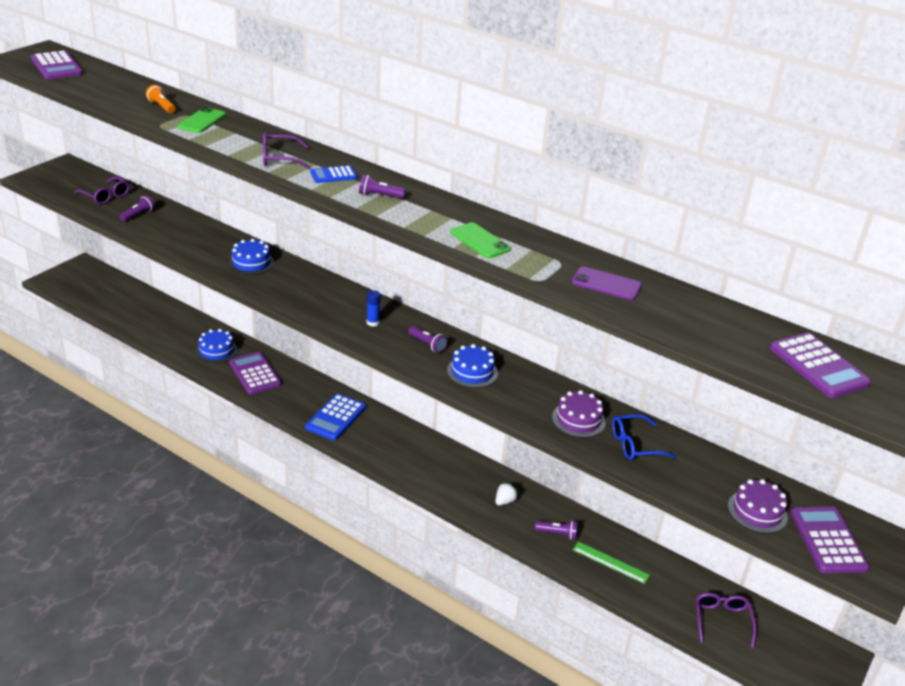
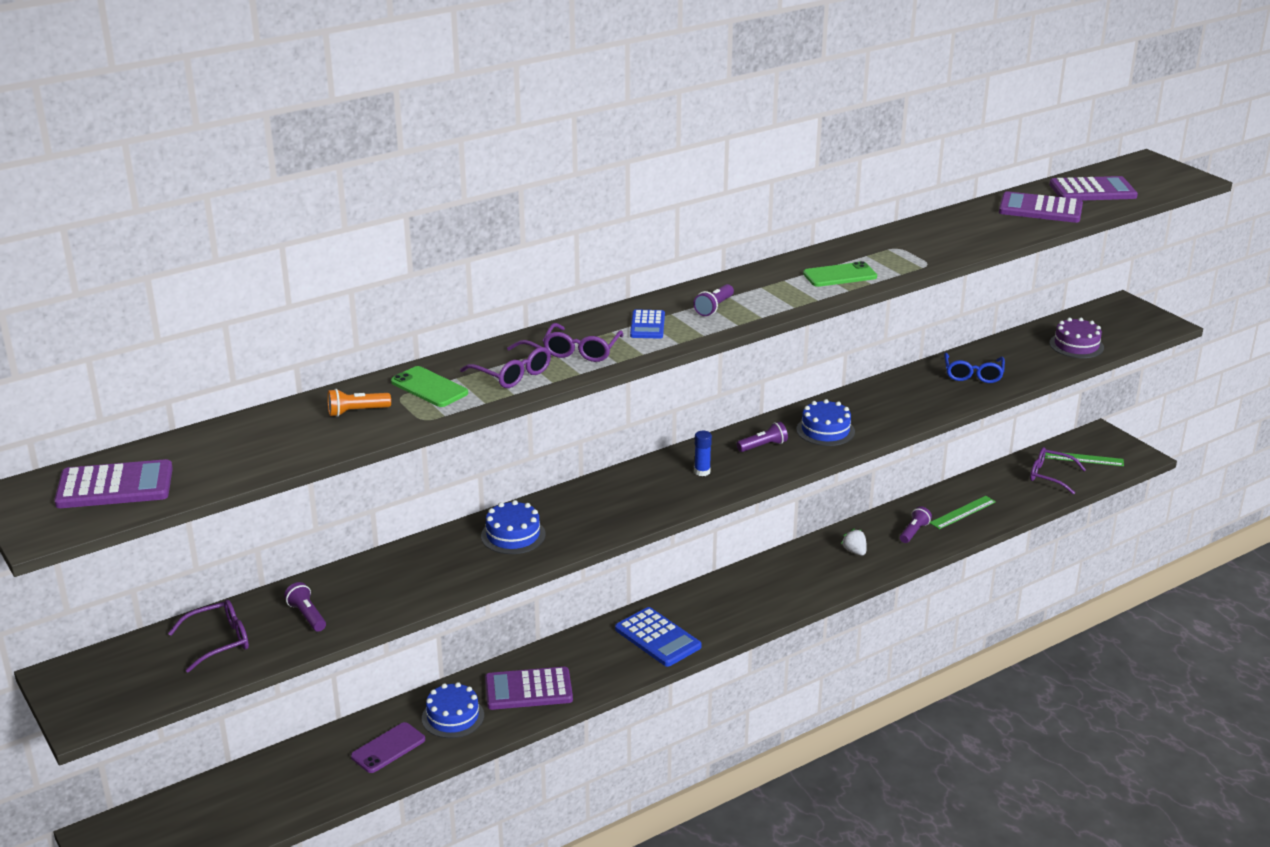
camera: 65 degrees left, 5 degrees down
(233, 141) = (512, 374): none -> purple glasses
(578, 420) = (926, 392): purple cake -> none
(606, 284) = (943, 237): purple phone -> purple phone (388, 748)
(777, 645) = (1083, 458): none -> green ruler
(828, 540) = (1116, 327): purple calculator -> purple calculator (1040, 209)

